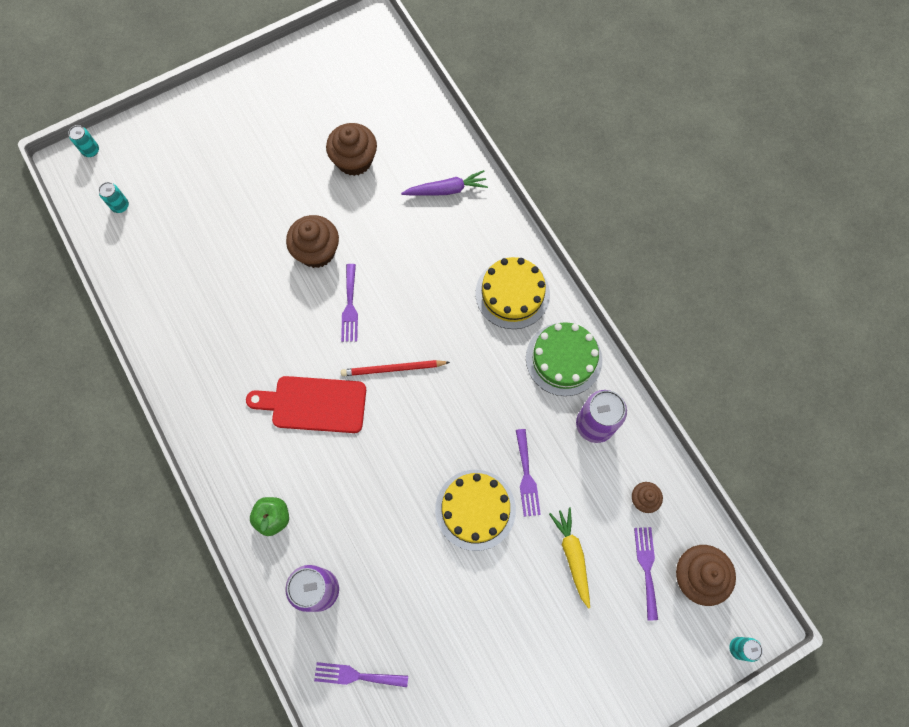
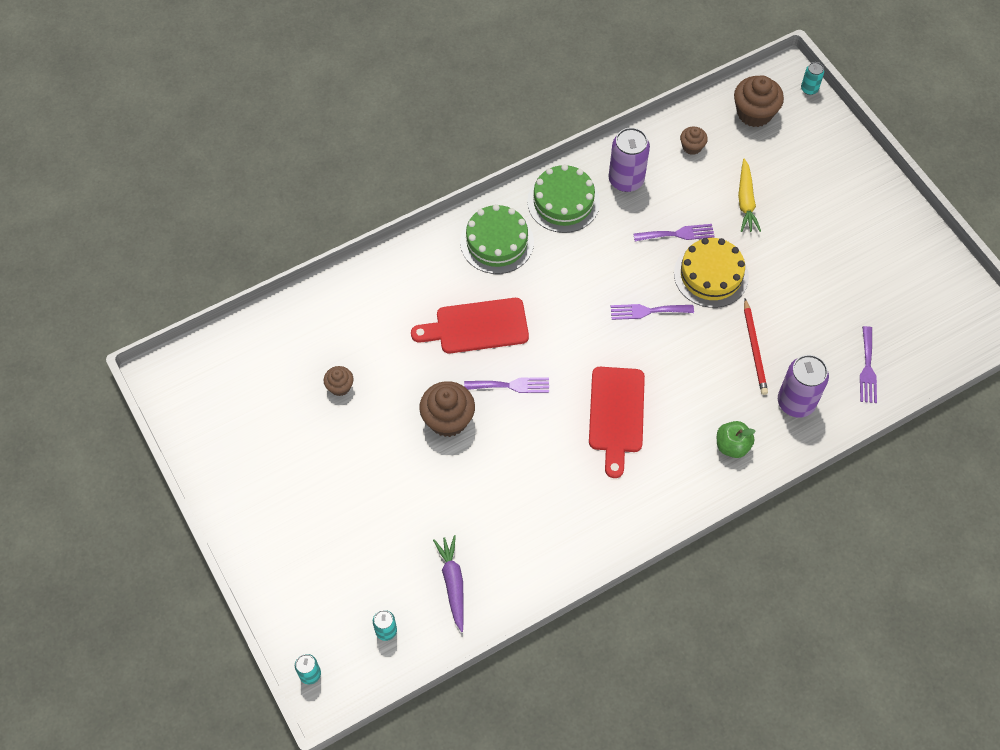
camera: 90 degrees left, 10 degrees down
(354, 160) = (340, 386): brown cupcake -> brown cupcake, size x0.55
(393, 369) = (577, 345): red pencil -> red pencil (754, 349)
(415, 276) = (477, 327): none -> red cutting board
(446, 190) = (380, 299): purple carrot -> purple carrot (453, 583)
(512, 294) = (497, 242): yellow cake -> green cake
(572, 556) = (746, 201): yellow carrot -> yellow carrot turned 75 degrees counterclockwise
(646, 568) = (751, 147): purple fork -> purple fork (647, 311)

